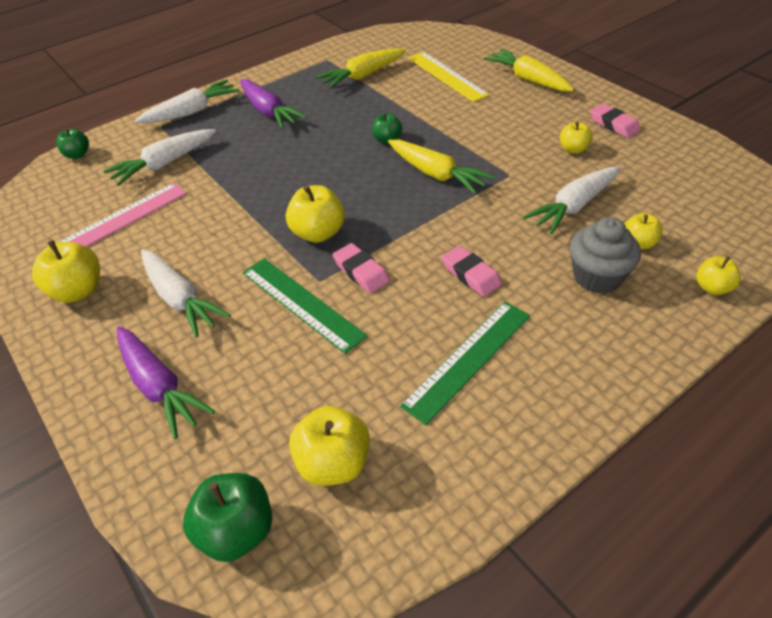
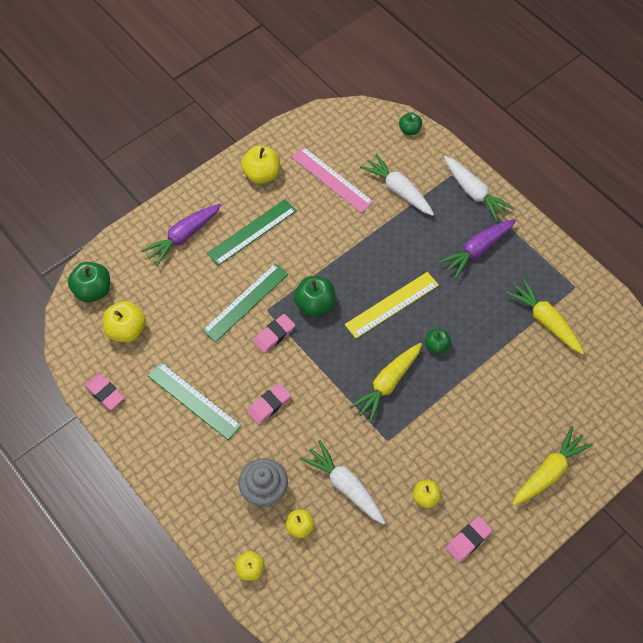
camera: 85 degrees right, 15 degrees up
(180, 299) = (252, 232): white carrot -> green ruler
(318, 233) = (315, 304): yellow apple -> green apple
(447, 76) = (550, 396): yellow ruler -> yellow ruler (392, 305)
(461, 491) = (105, 393): none -> pink eraser

